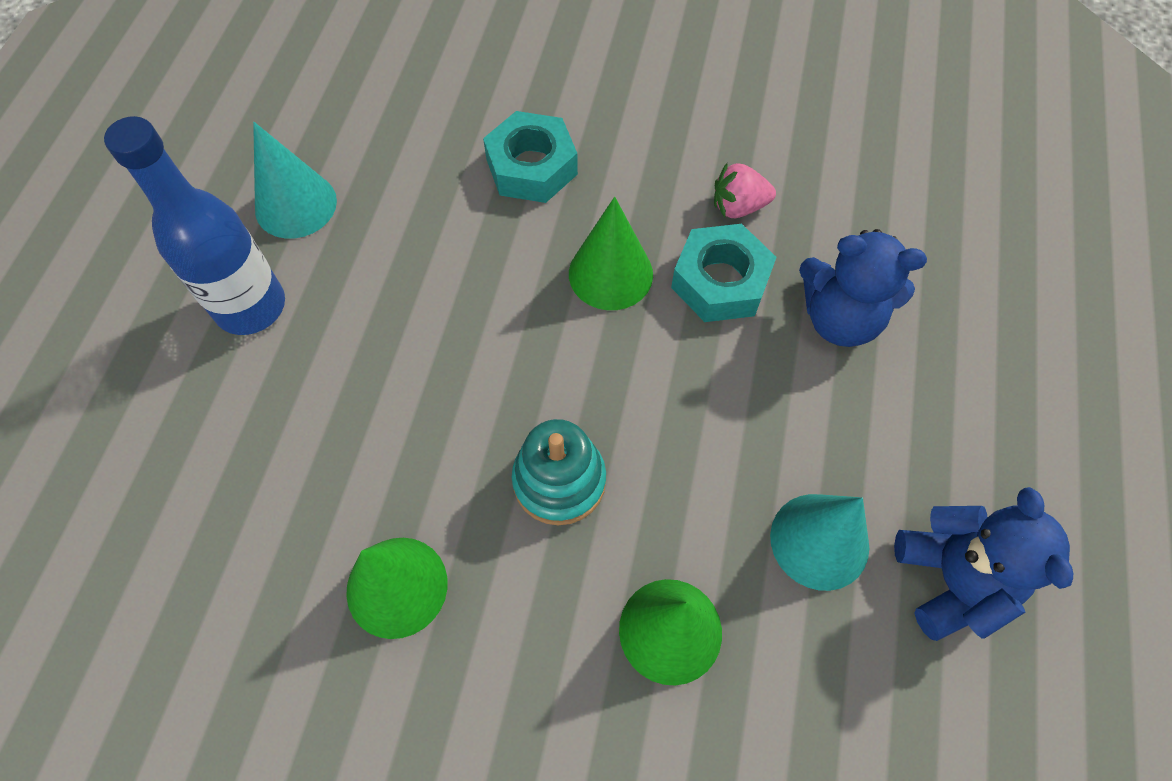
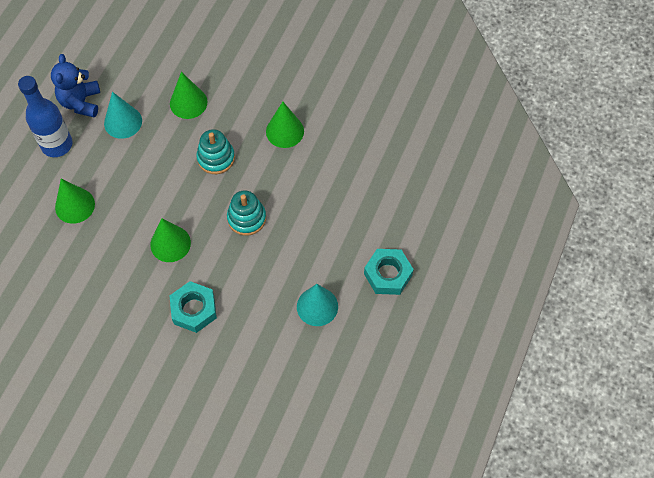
camera: 170 degrees left, 0 degrees up
(251, 307) = (340, 254): blue bottle -> blue bottle (57, 145)
(460, 349) = (246, 218): none -> turquoise stacking toy
(720, 281) = (121, 231): turquoise nut -> turquoise nut (388, 274)
(738, 207) = (97, 269): pink strawberry -> none
(839, 318) = (75, 205): blue teddy bear -> green cone

